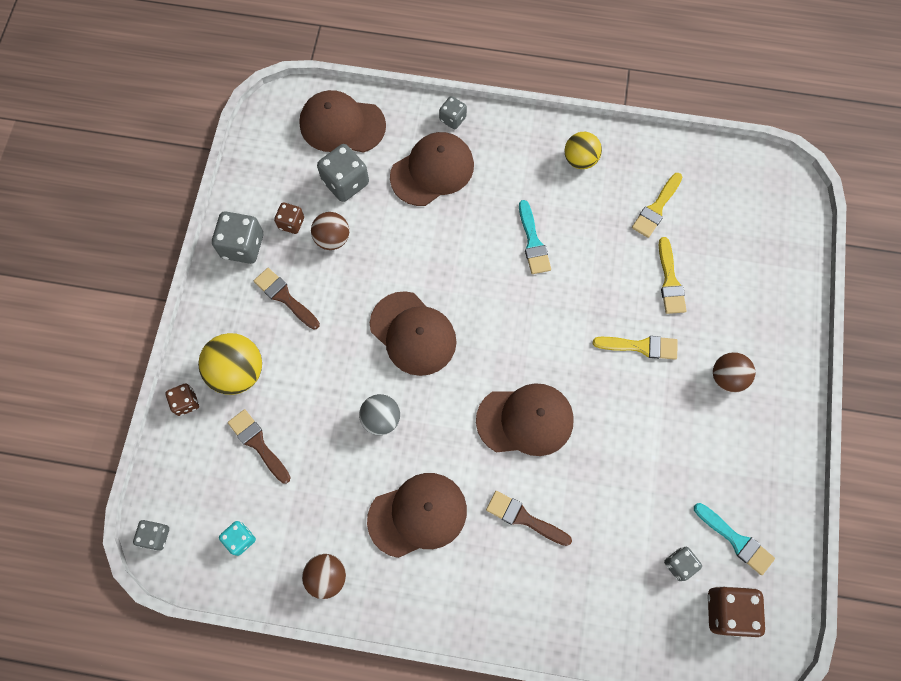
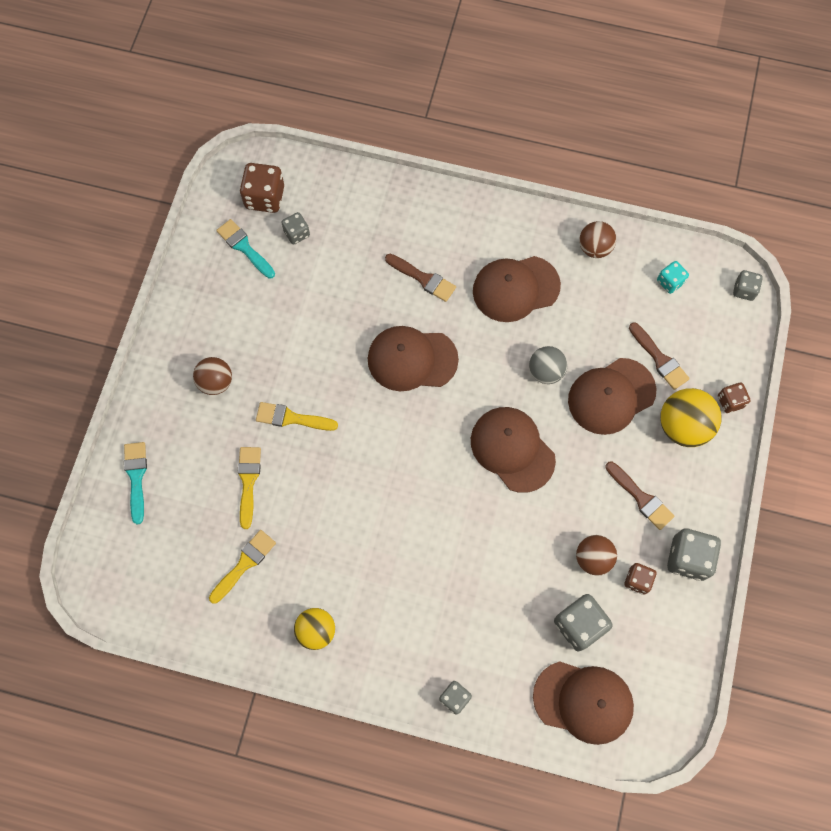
camera: 175 degrees left, 0 degrees up
(432, 171) = (482, 631): brown cap -> brown cap (611, 396)
(533, 242) = (381, 536): turquoise brush -> turquoise brush (136, 477)

